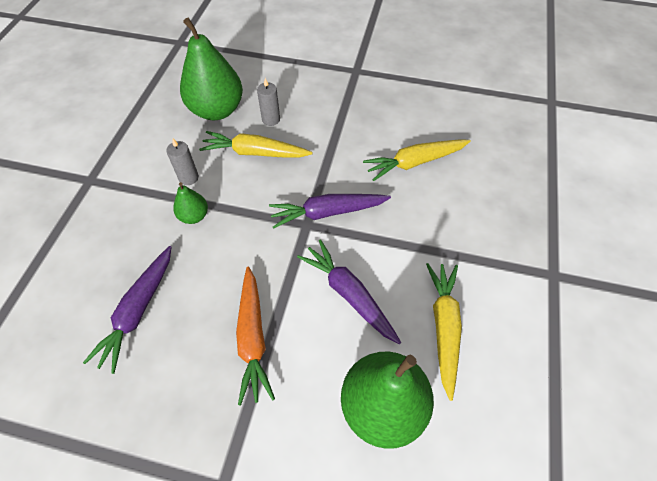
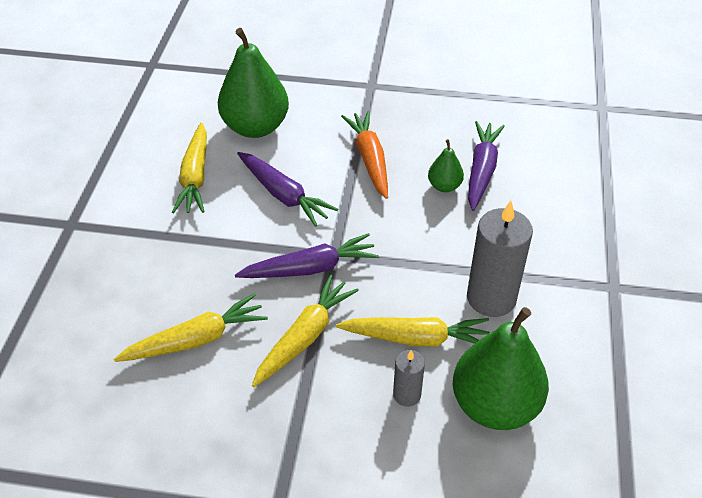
camera: 175 degrees right, 10 degrees down
(188, 177) = (491, 298): grey candle -> grey candle, size x1.94
(194, 216) = (465, 254): green pear -> green pear (444, 186)
(335, 159) = (305, 337): none -> yellow carrot

